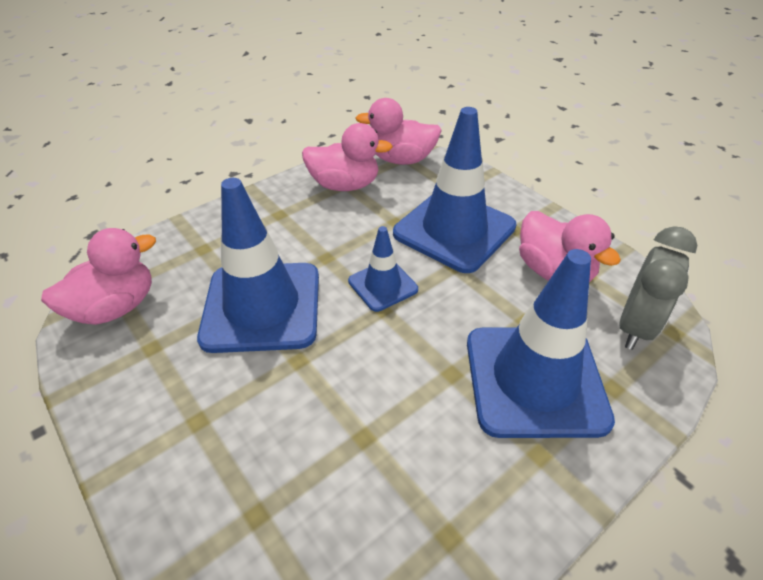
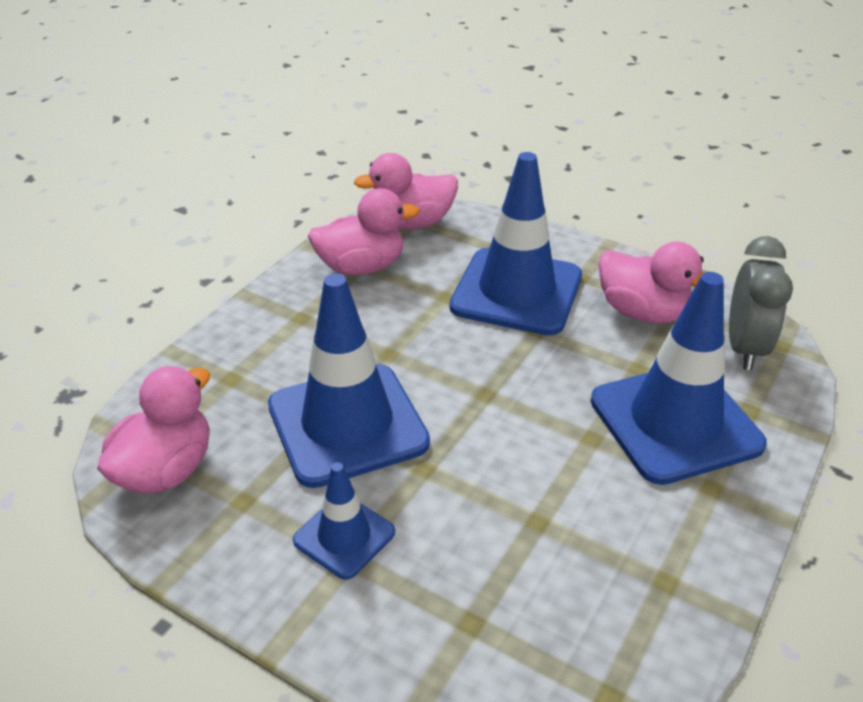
camera: 20 degrees left, 5 degrees down
(383, 285) = (471, 368): blue traffic cone -> blue traffic cone (344, 536)

